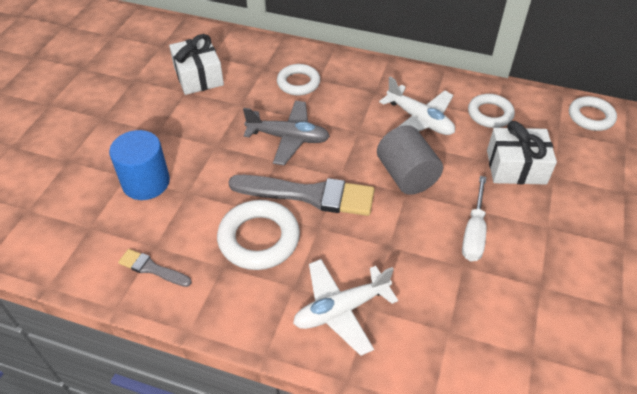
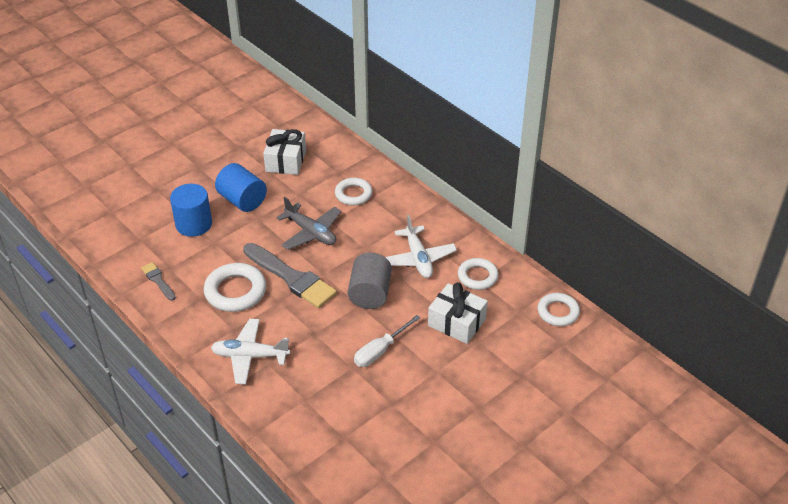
camera: 30 degrees right, 5 degrees down
(183, 134) = (242, 200): none -> blue cylinder

